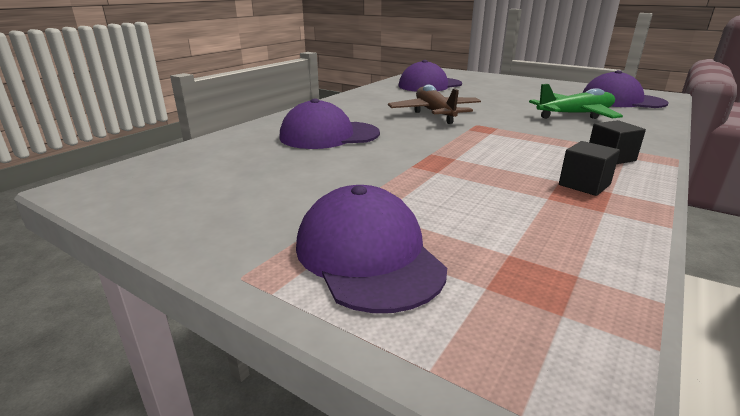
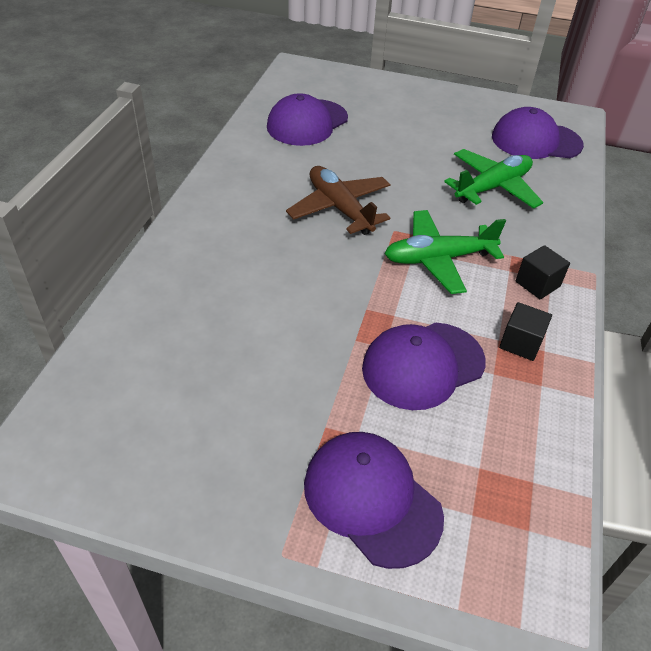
camera: 20 degrees left, 20 degrees up
(329, 135) = (240, 288): purple cap -> purple cap (423, 365)
(511, 138) = (438, 259): none -> green plane

